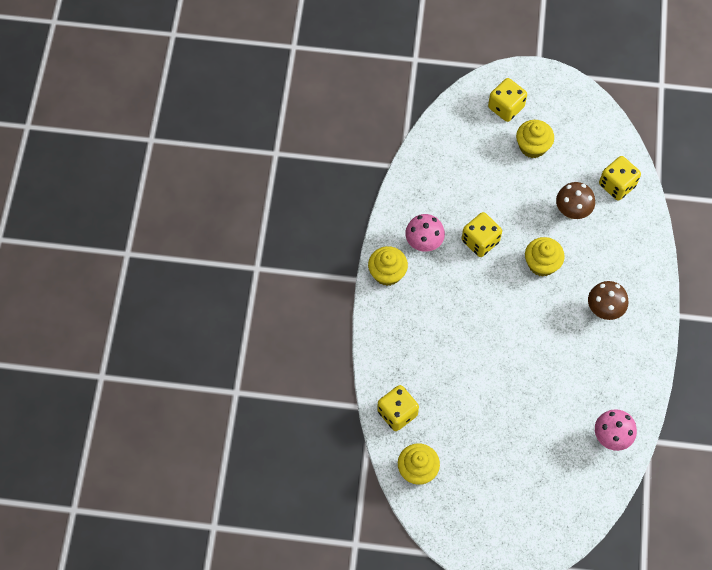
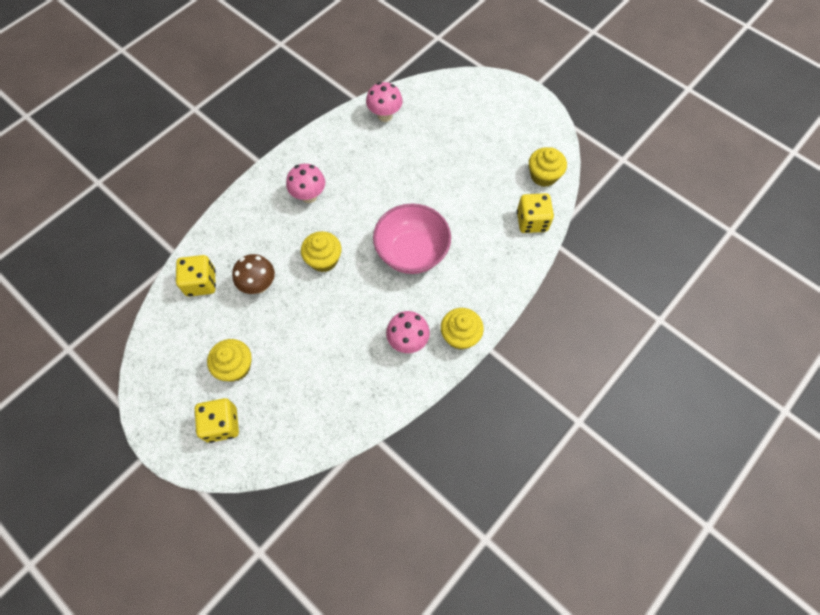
camera: 145 degrees left, 0 degrees up
(477, 316) = (412, 252): none -> pink bowl
(480, 241) = (357, 311): yellow dice -> none
(604, 310) = (309, 196): brown mushroom -> pink mushroom

